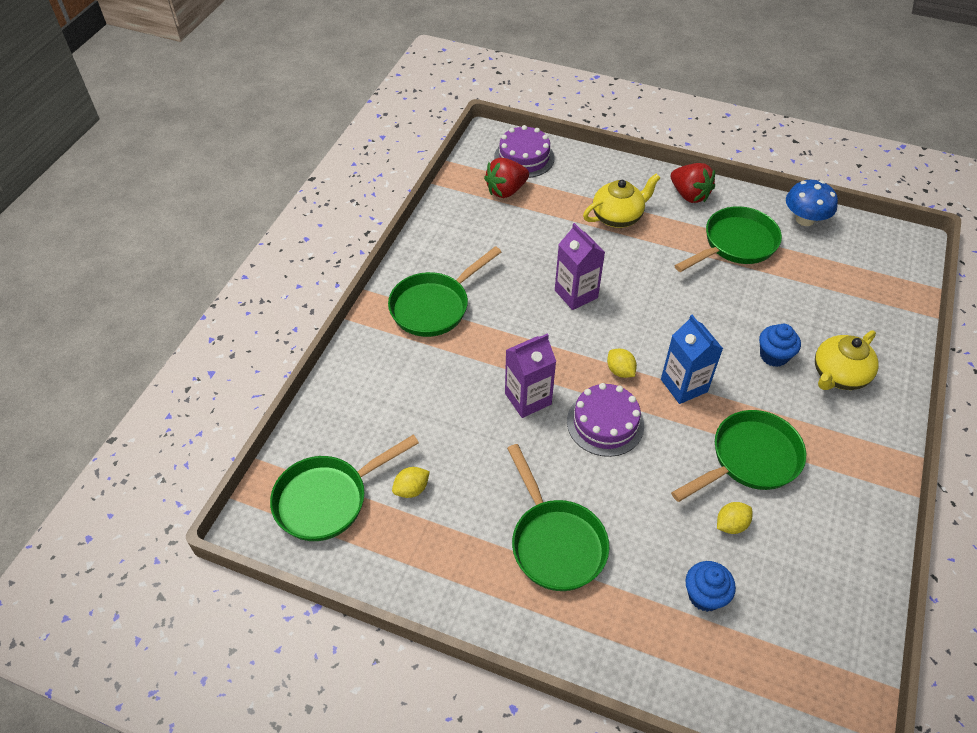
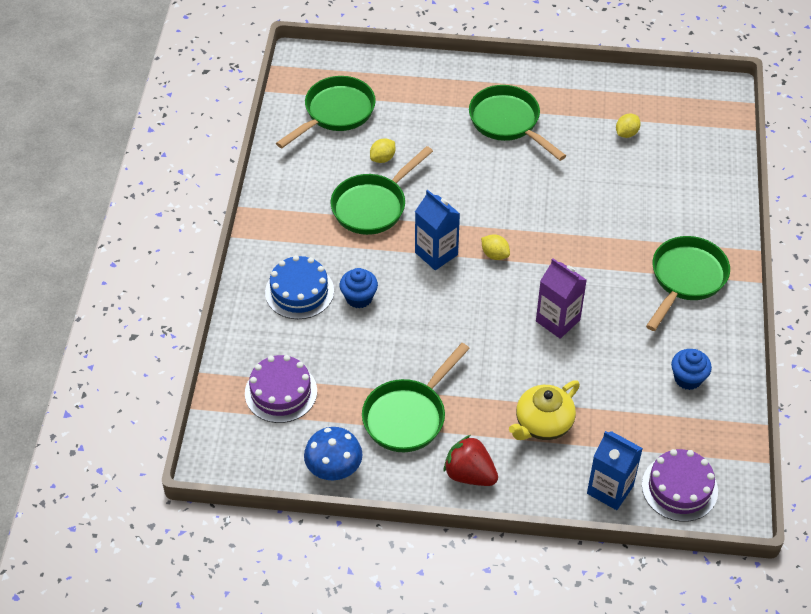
camera: 165 degrees right, 0 degrees up
(328, 499) = (683, 115): green pan -> green pan (335, 113)
(506, 190) = (679, 432): red strawberry -> none
(528, 399) = (566, 215): purple carton -> none
(579, 166) = (610, 489): none -> blue carton
(605, 423) = (495, 209): purple cake -> purple cake (281, 392)
(704, 595) = (396, 113): blue cupcake -> blue cupcake (688, 378)
(838, 375) = (299, 291): yellow teapot -> blue cake

